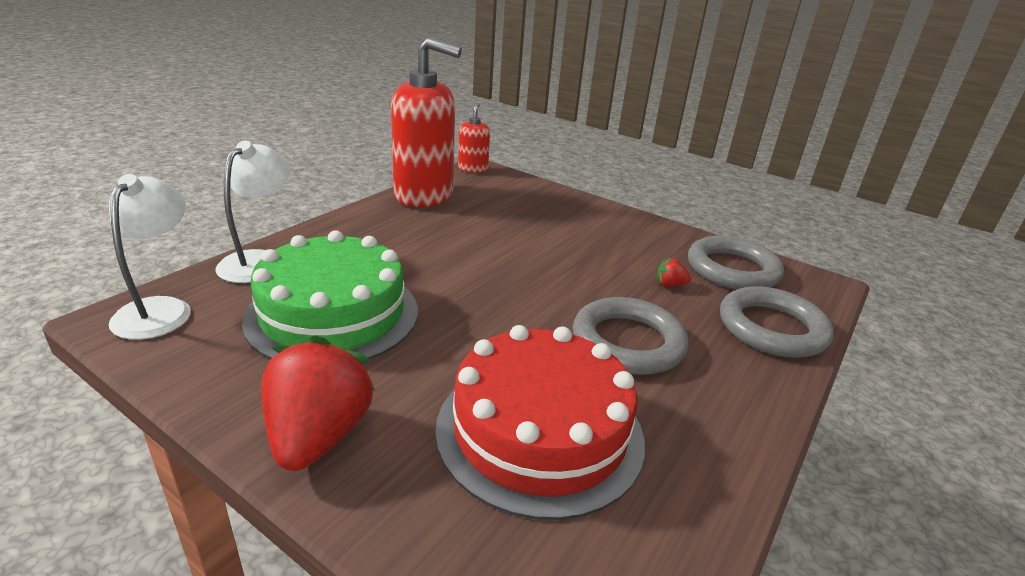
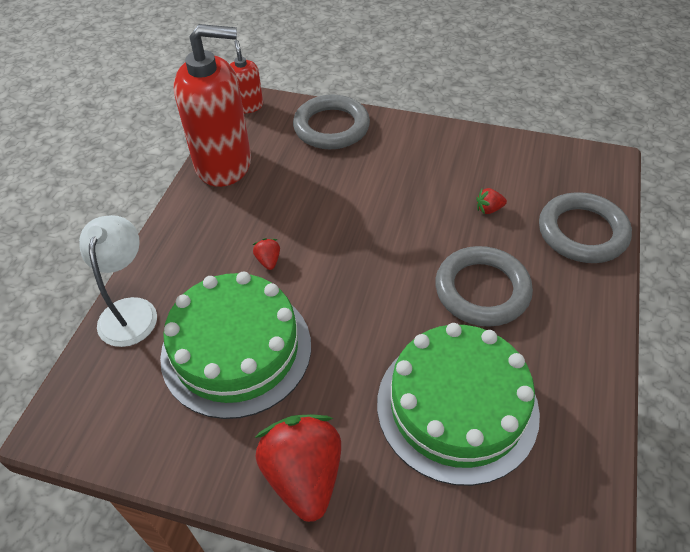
camera: 15 degrees left, 20 degrees up
(160, 309) = (87, 401): white lamp -> none
(415, 262) = (268, 261): none -> red strawberry
(540, 431) = (457, 406): red cake -> green cake
(732, 269) = (531, 170): grey ring -> grey ring (331, 127)

